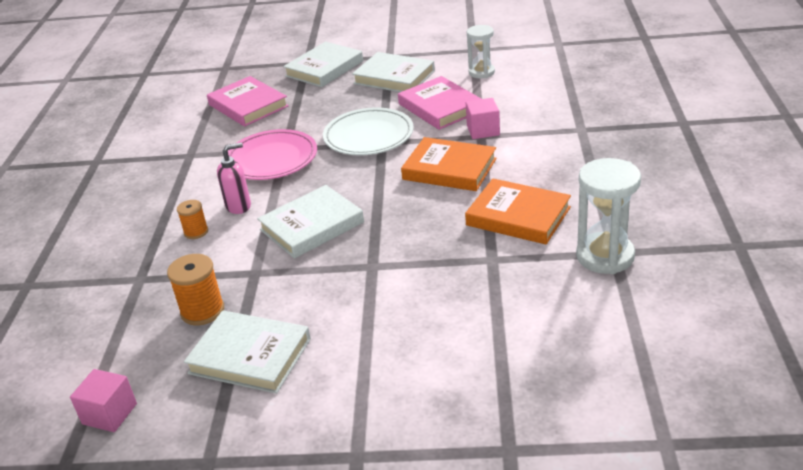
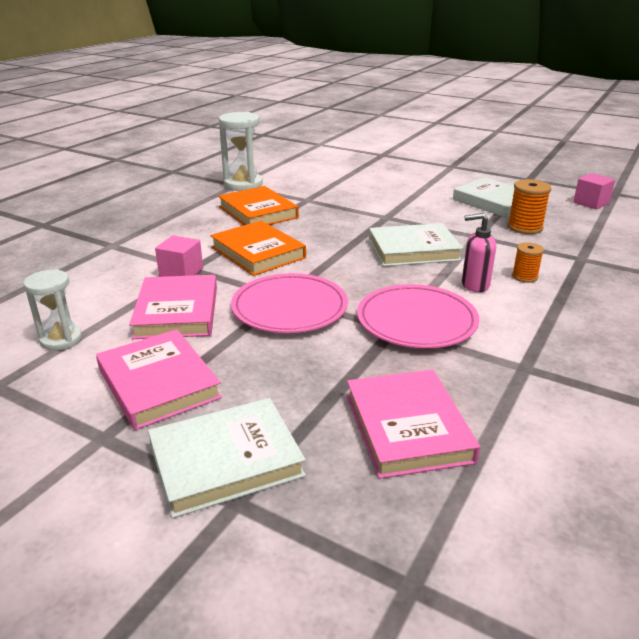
camera: 155 degrees left, 5 degrees down
(368, 136) = (289, 308): white plate -> pink plate
(394, 77) = (158, 383): white book -> pink book

